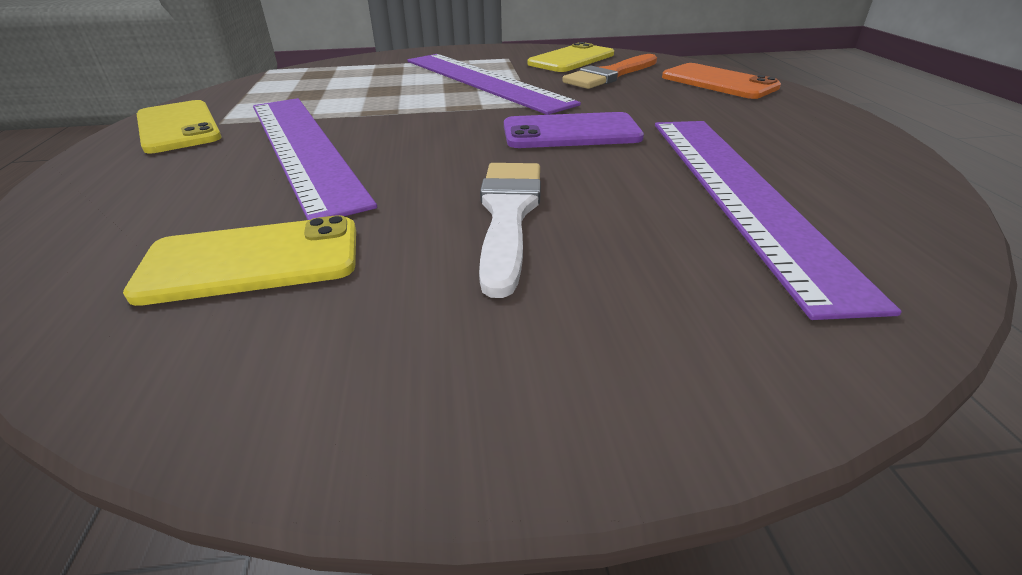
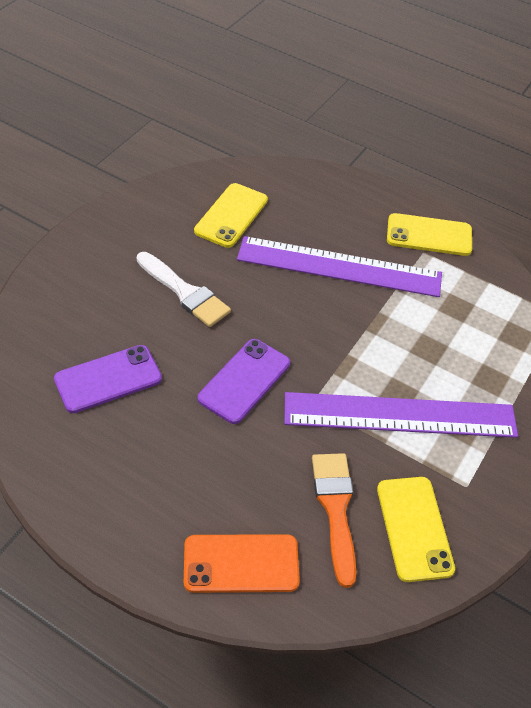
camera: 125 degrees right, 15 degrees up
(739, 193) = (108, 379): purple ruler -> purple phone

